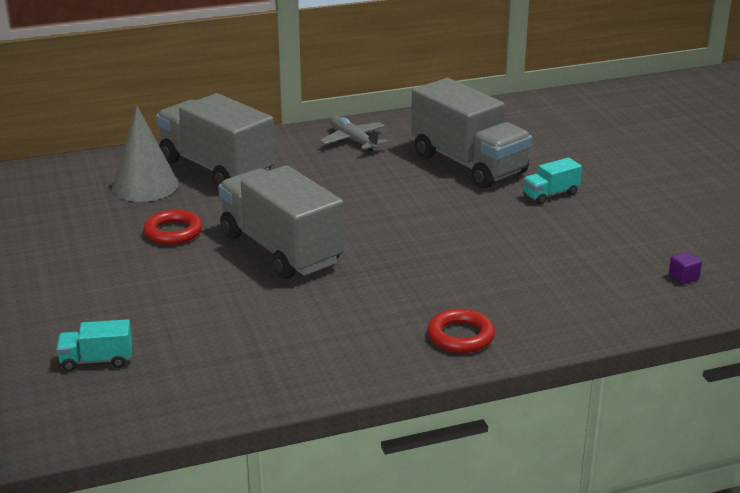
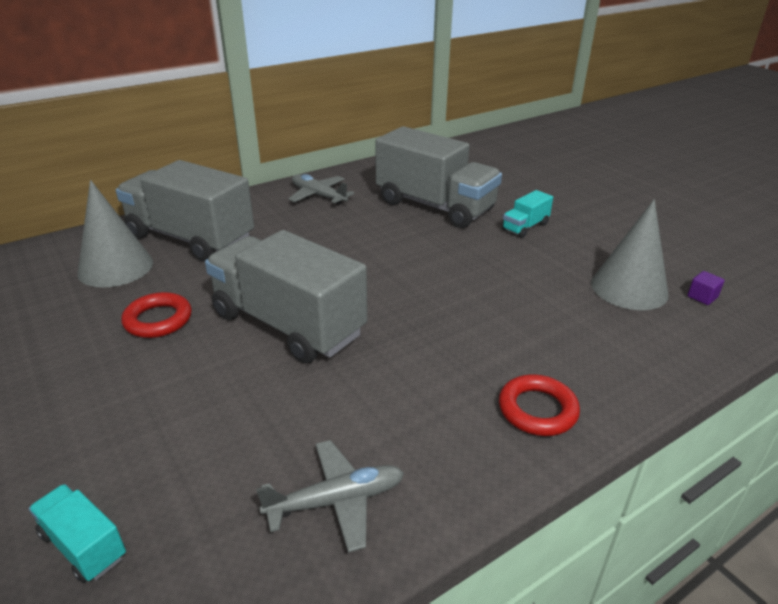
camera: 15 degrees left, 5 degrees up
(97, 360) = (83, 545): turquoise truck -> turquoise truck turned 60 degrees clockwise
(274, 365) = (336, 501): none -> grey plane
(615, 261) = (629, 288): none -> grey cone

